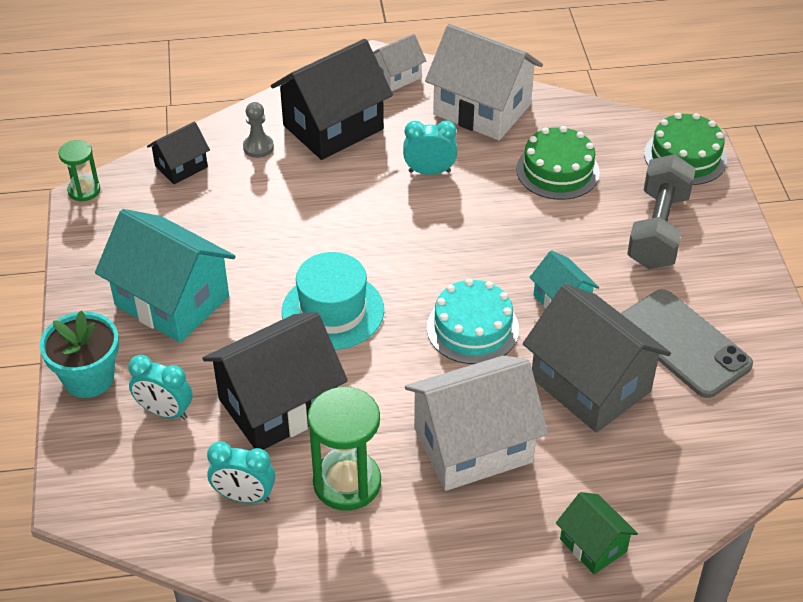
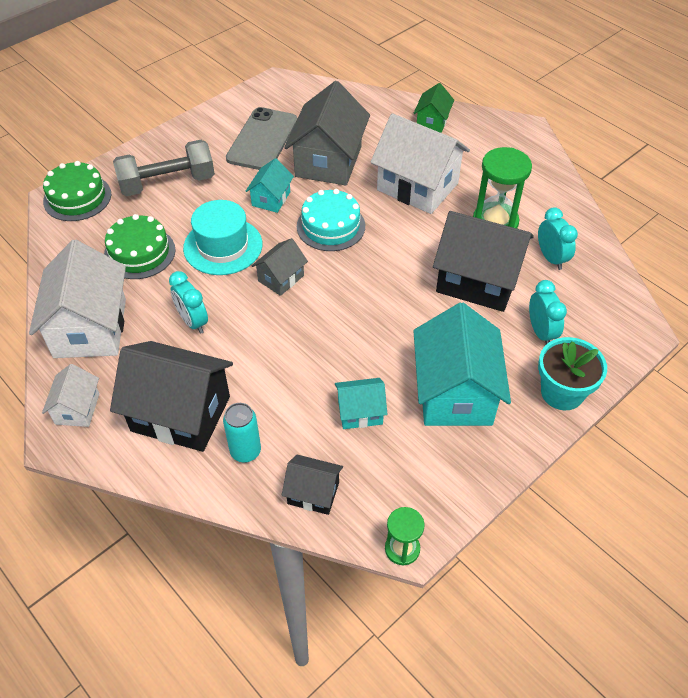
camera: 125 degrees left, 5 degrees up
(221, 229) = (360, 412): none -> turquoise house
(258, 147) = (245, 451): grey pawn -> turquoise can
(333, 311) = (379, 299): turquoise hat -> turquoise hat (223, 246)
(396, 76) = (77, 409): white house -> white house turned 75 degrees clockwise
(430, 253) = (281, 278): none -> grey house

